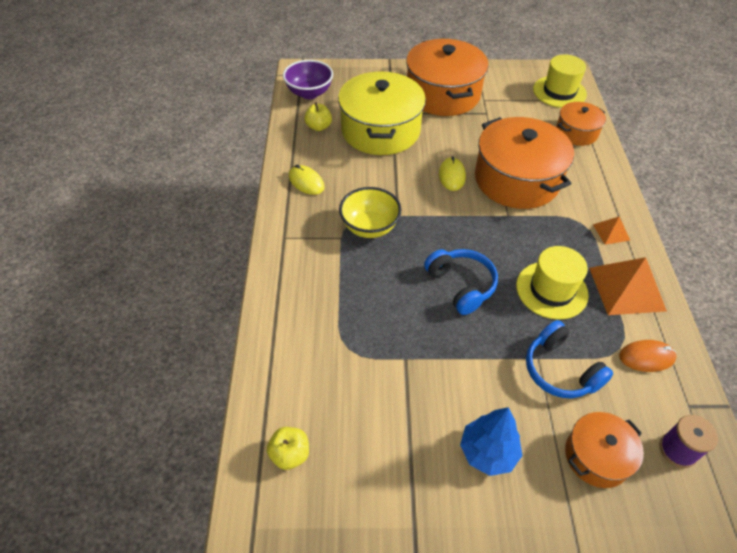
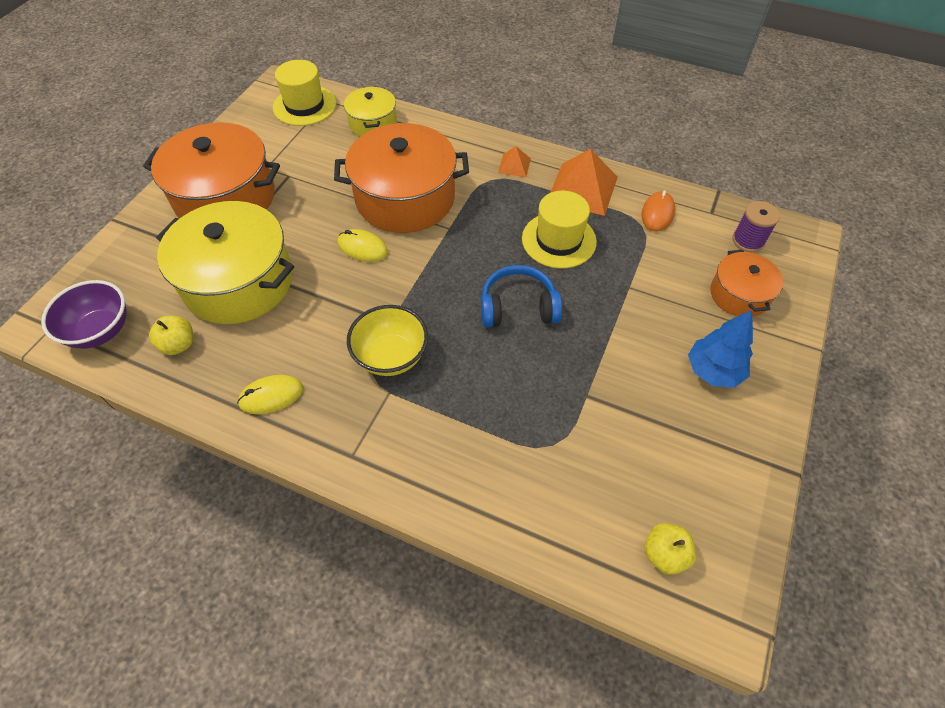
camera: 65 degrees left, 5 degrees up
(560, 370) = (648, 277): blue headphones -> none
(576, 132) = (372, 123): orange pot -> yellow pot

